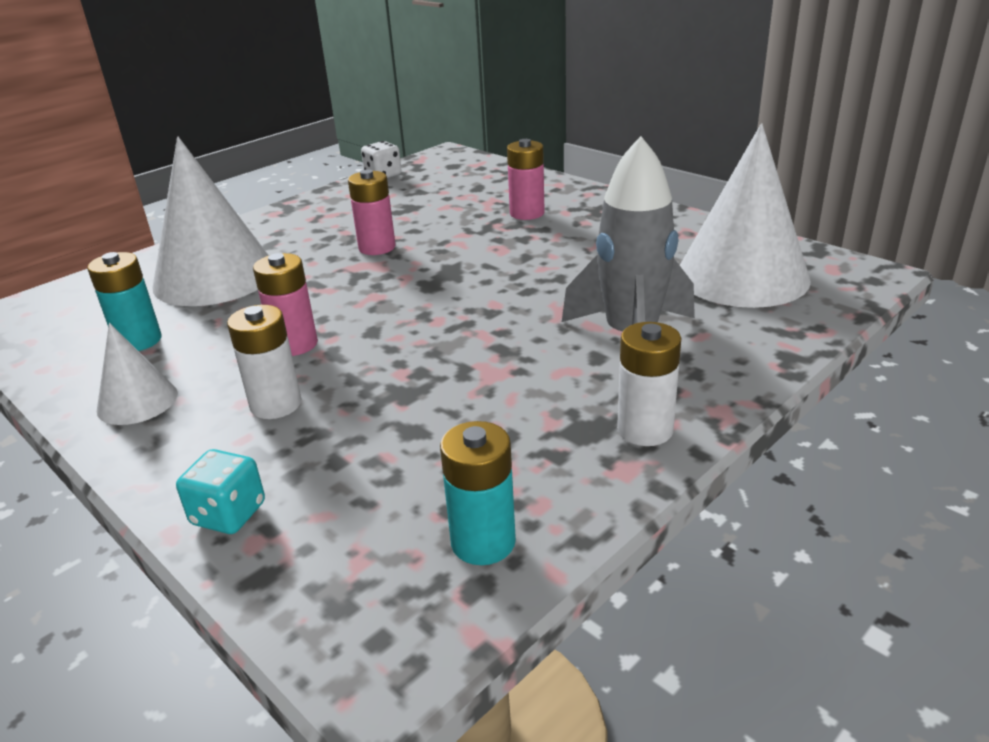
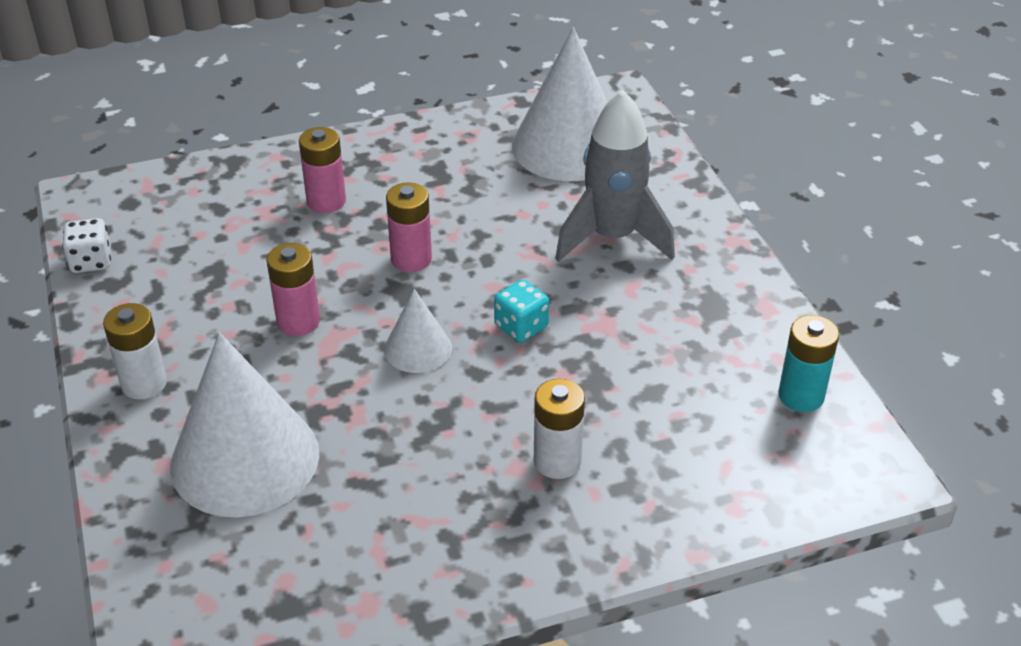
camera: 65 degrees left, 10 degrees up
(137, 401) = (479, 555): white cone -> white cone (418, 348)
(138, 341) = (350, 542): turquoise battery -> none
(228, 514) = (694, 517): turquoise dice -> turquoise dice (521, 327)
(295, 344) = (459, 427): pink battery -> pink battery (411, 259)
(645, 429) = (732, 281): white battery -> white battery (144, 383)

